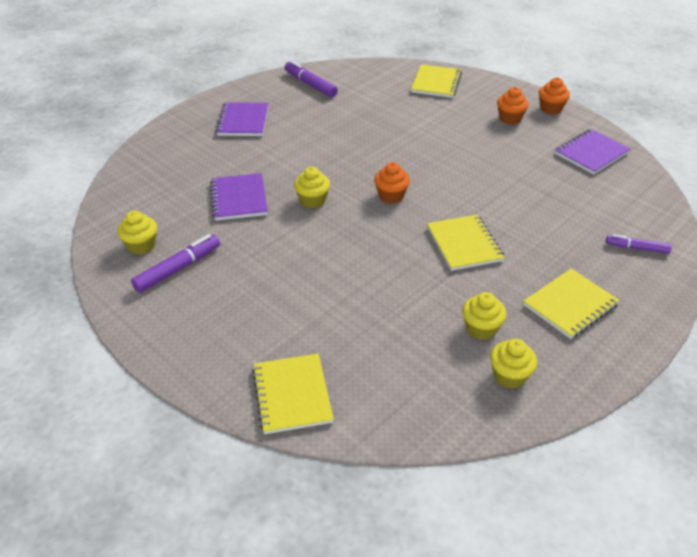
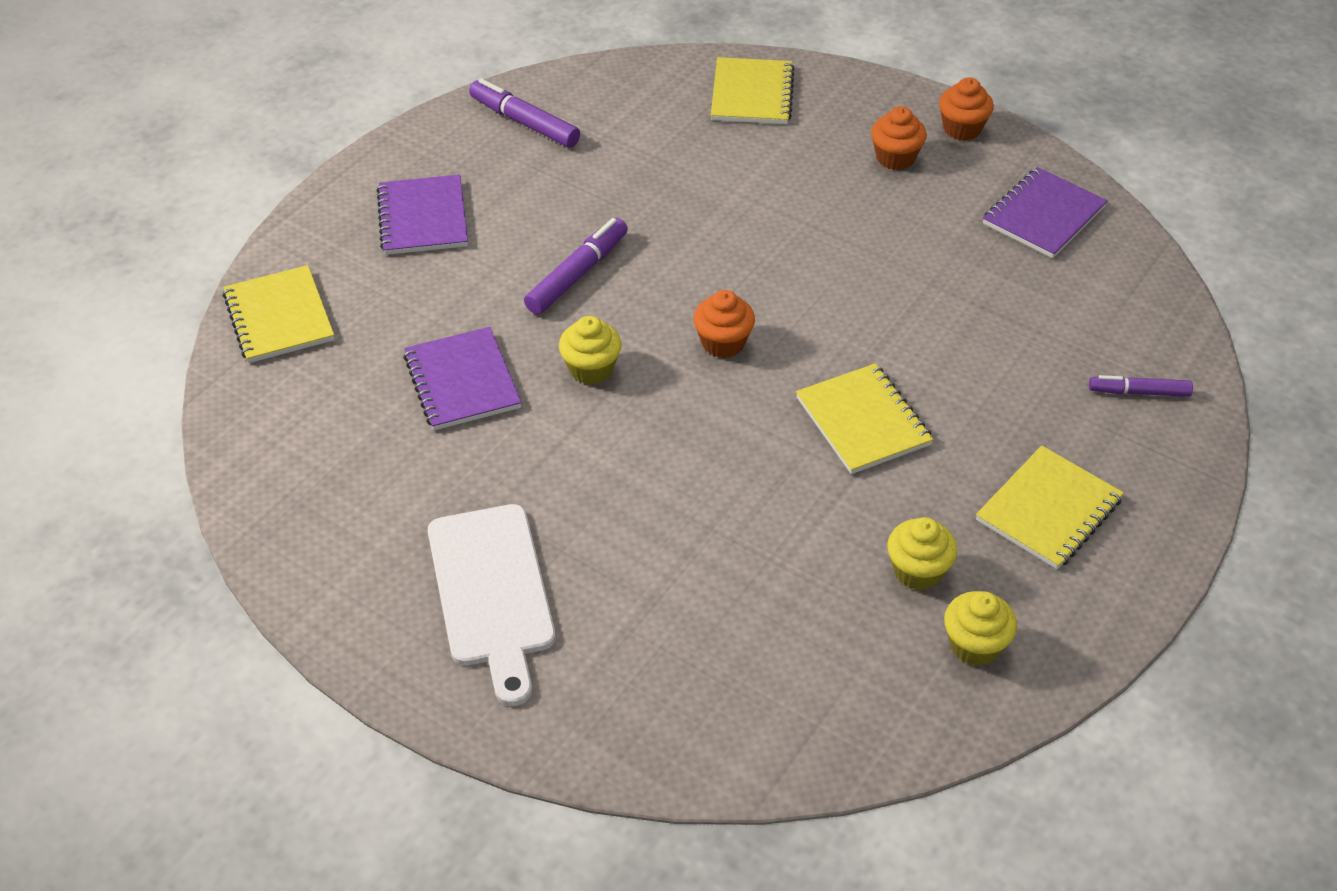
camera: 10 degrees left, 5 degrees up
(141, 245) = (320, 496): yellow cupcake -> none
(178, 268) = (398, 531): purple marker -> purple marker (578, 274)
(221, 307) = (492, 593): none -> white cutting board
(292, 395) = (648, 727): yellow notebook -> yellow notebook (279, 317)

